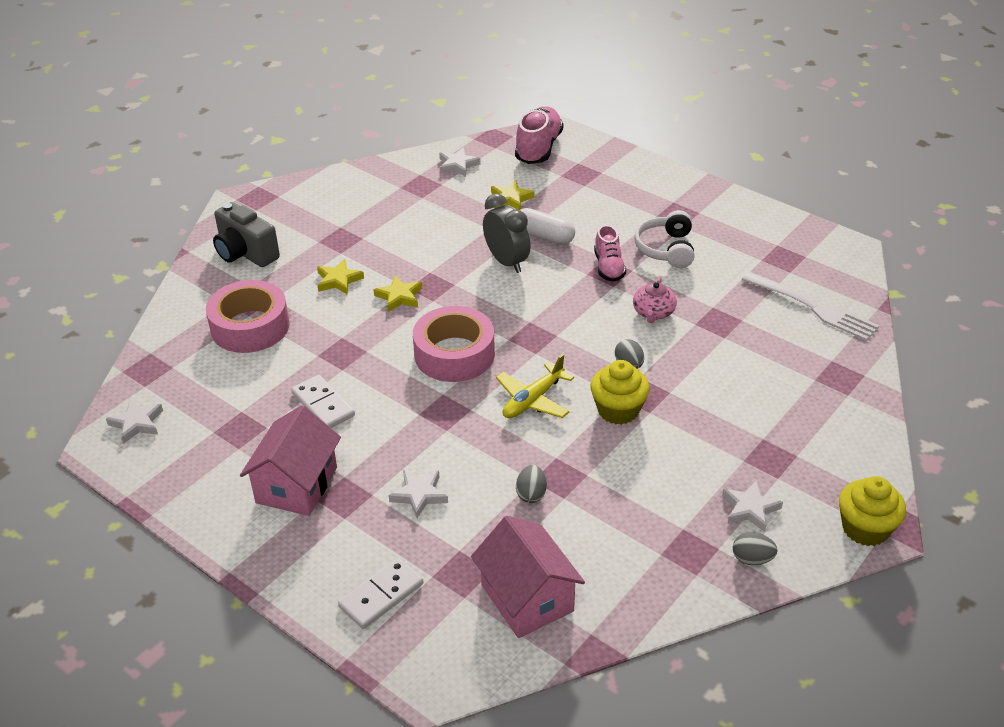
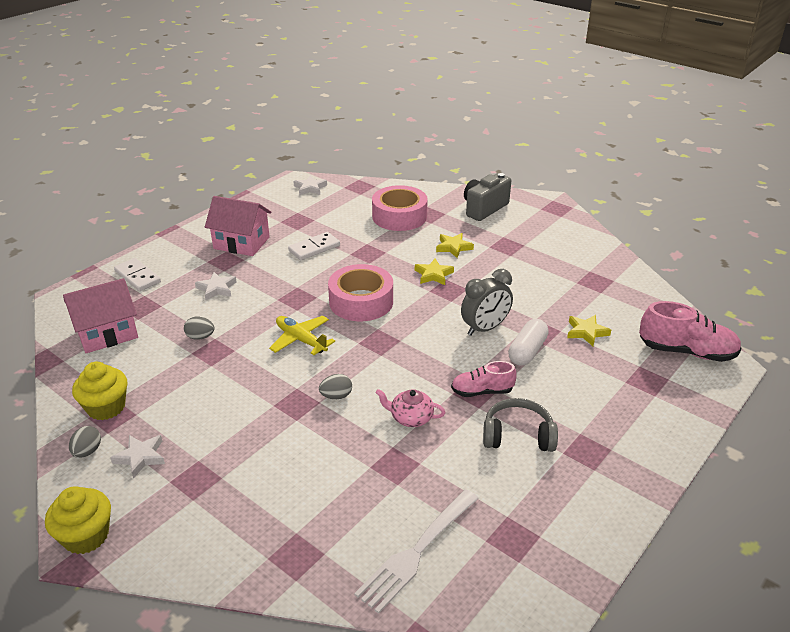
camera: 90 degrees right, 5 degrees down
(458, 165) = (636, 301): white star -> none
(618, 410) = (279, 386): yellow cupcake -> yellow cupcake (106, 407)
(666, 249) = (518, 435): white headphones -> grey headphones

